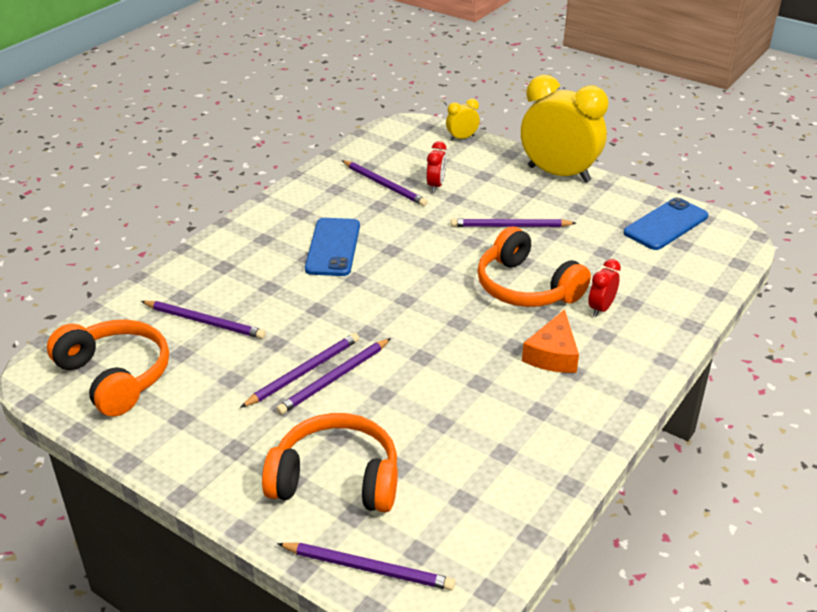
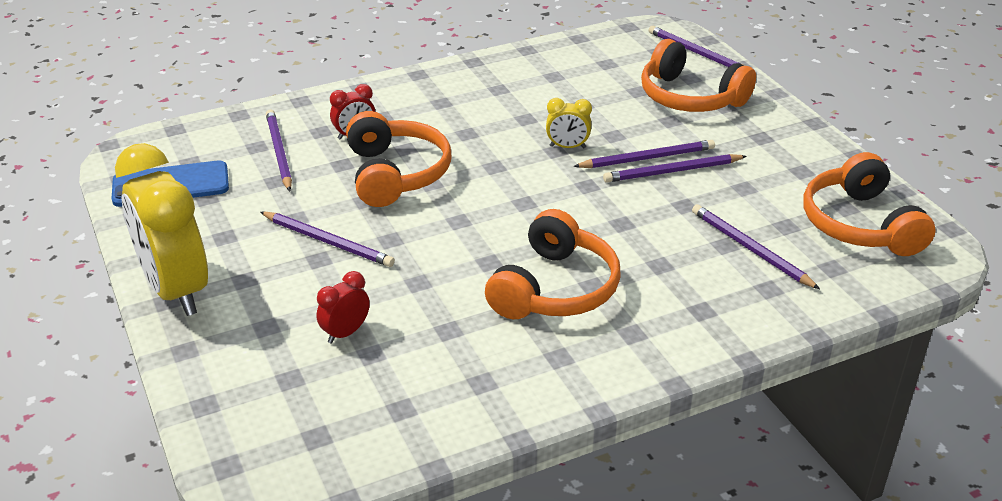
camera: 150 degrees left, 0 degrees up
(333, 247) = (554, 288): blue phone -> orange headphones
(384, 185) = (411, 361): purple pencil -> purple pencil (279, 152)
(462, 138) = (210, 410): yellow clock -> yellow clock (567, 147)
(553, 354) = (442, 117): orange cheese -> none

